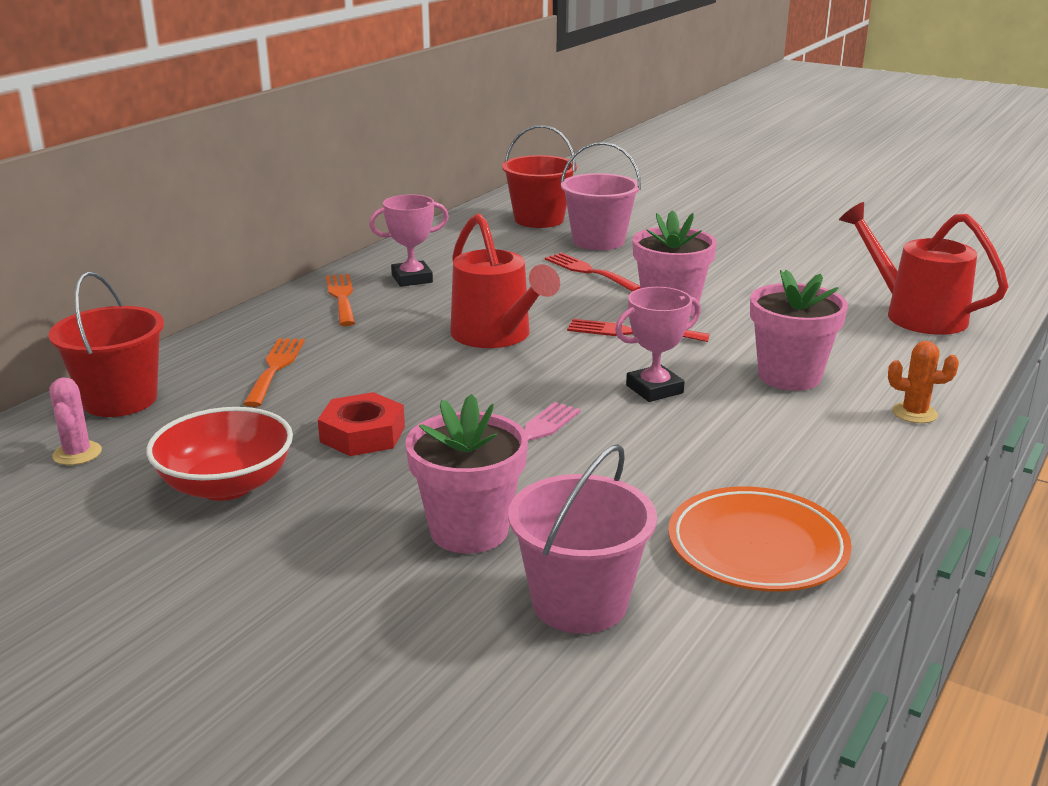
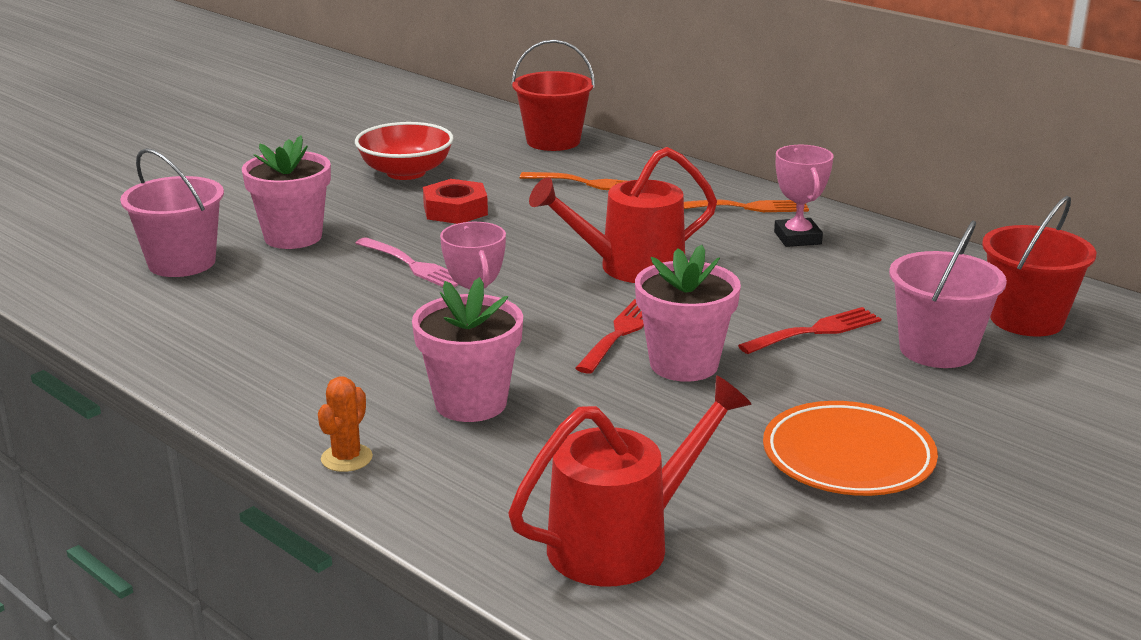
camera: 100 degrees right, 0 degrees up
(77, 454) = (476, 135): pink cactus -> none
(757, 547) = (188, 329): orange plate -> orange plate (848, 457)

